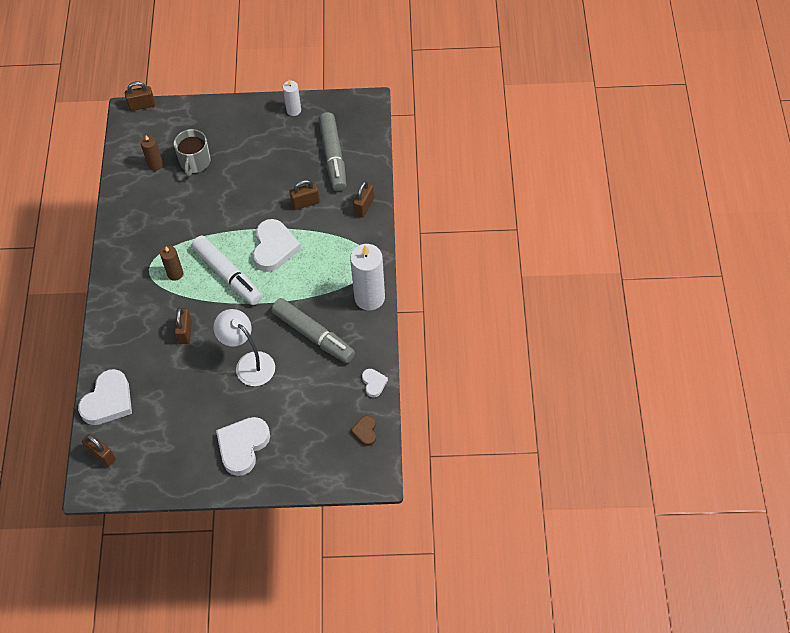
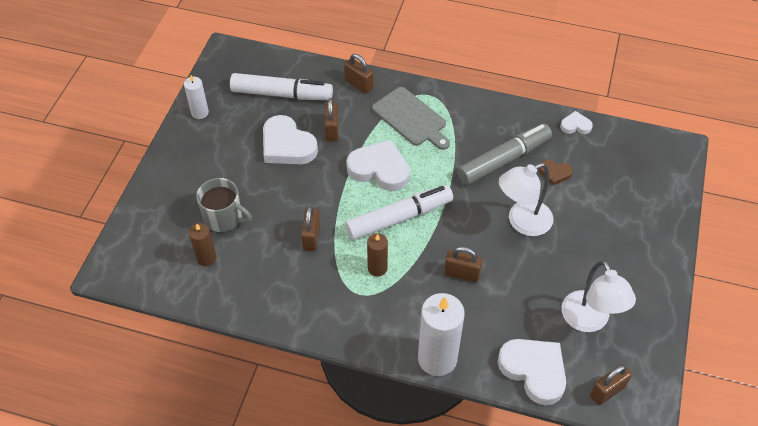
camera: 75 degrees left, 5 degrees down
(142, 105) = (105, 255): brown padlock -> brown padlock (311, 237)
(163, 431) = (589, 321): none -> white lamp
(243, 446) = (624, 249): white heart -> white heart (287, 145)
(333, 156) = (281, 94): grey marker -> white marker
(338, 255) = (411, 118): none -> grey cutting board
(365, 432) = (629, 144): brown heart -> brown heart (555, 173)
(369, 297) = (473, 106): white candle -> white candle (437, 358)

